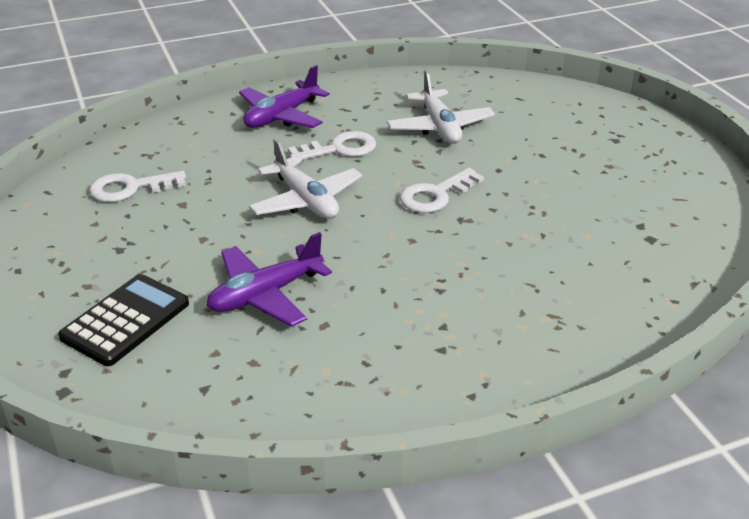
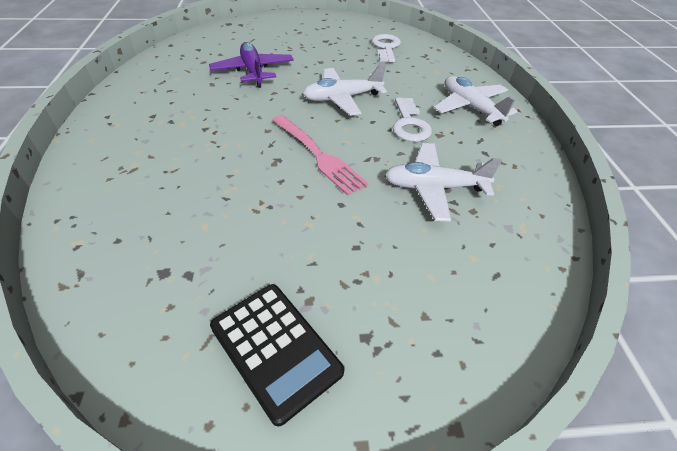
camera: 105 degrees right, 10 degrees up
(125, 320) = (264, 37): black calculator -> black calculator (275, 349)
(281, 116) = (470, 107): purple plane -> white plane
(435, 195) = (318, 155): white key -> pink fork

